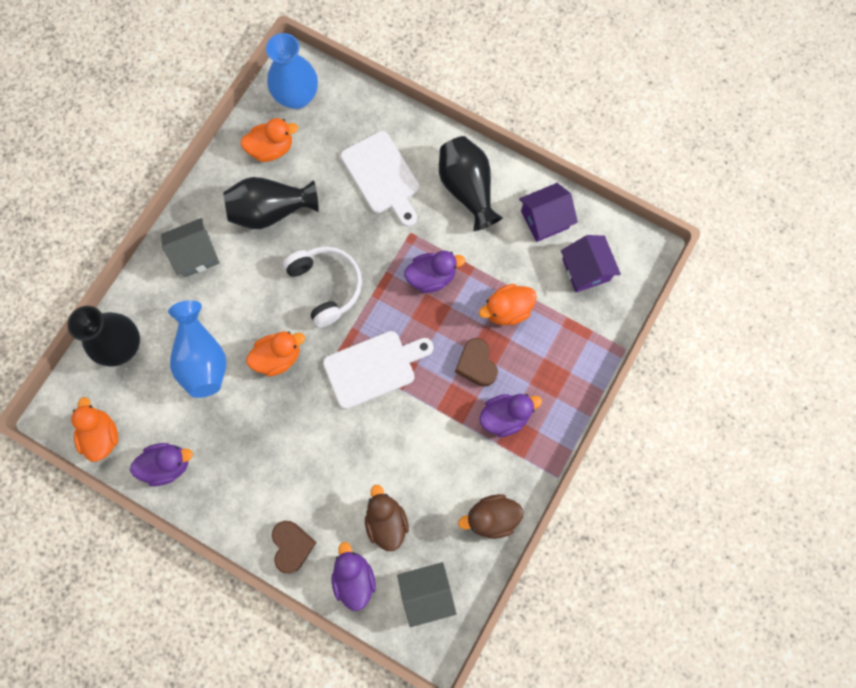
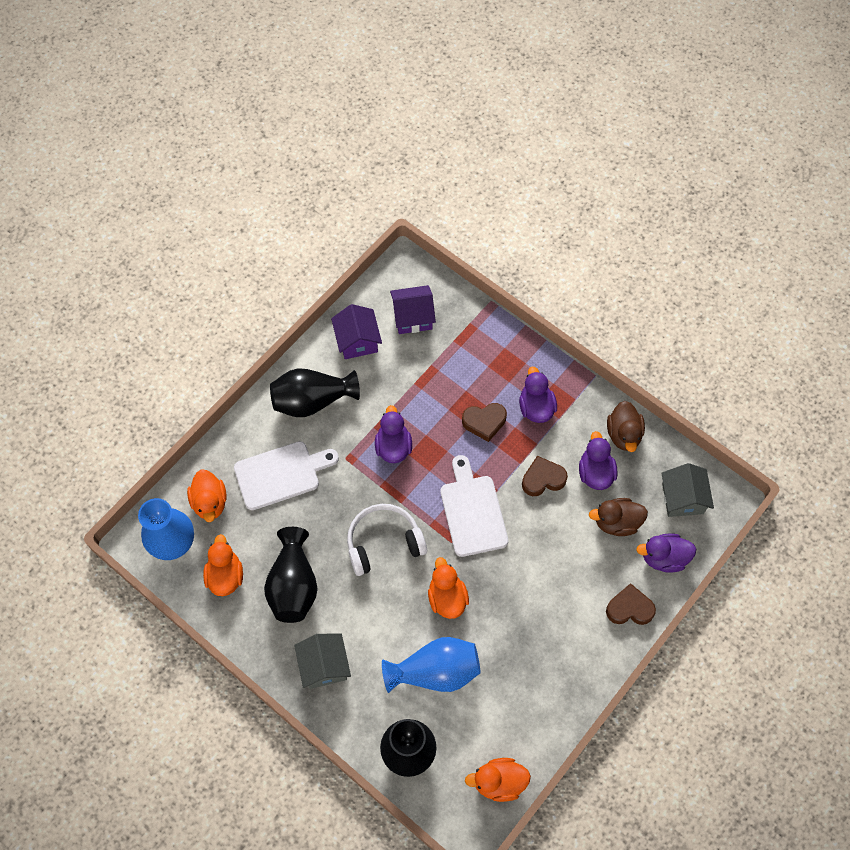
camera: 80 degrees left, 10 degrees down
(167, 465) = (538, 717): purple duck -> purple duck (595, 472)
(422, 435) = (543, 479): none -> brown heart
(507, 310) = (438, 388): orange duck -> orange duck (210, 502)

